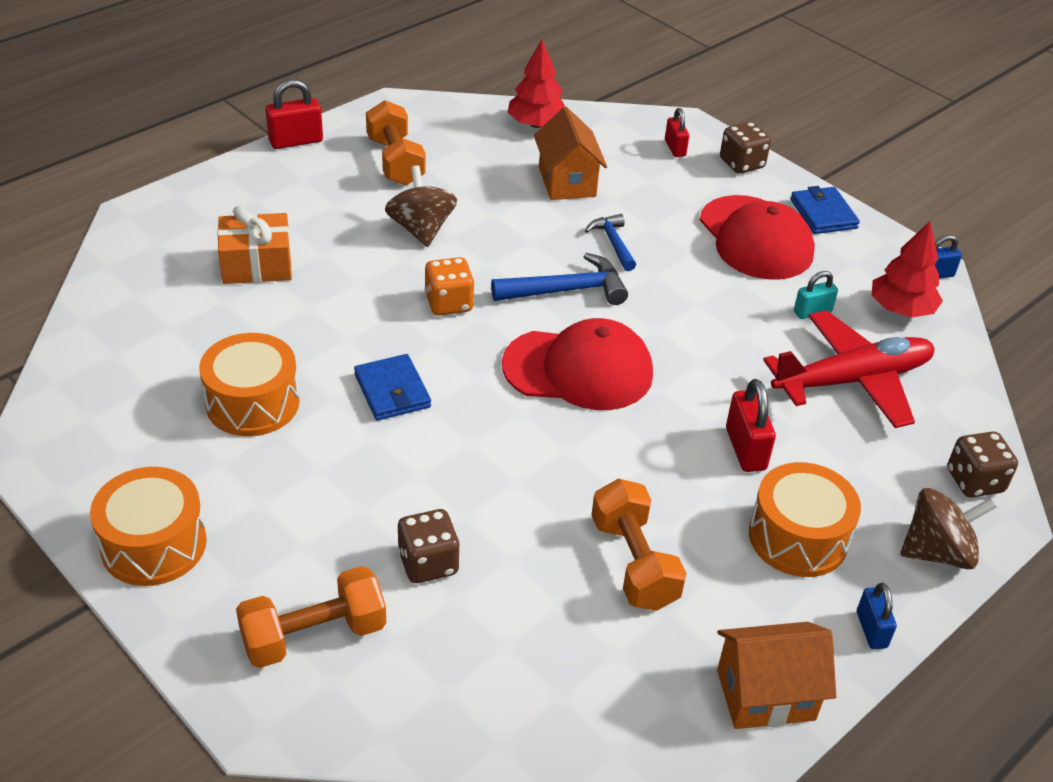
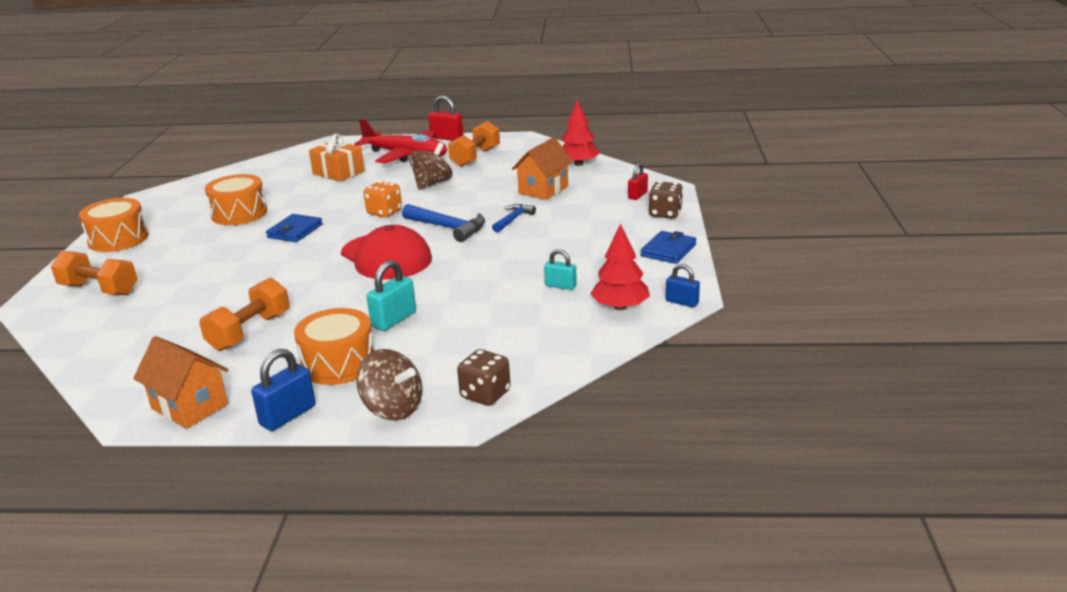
camera: 50 degrees right, 15 degrees down
(428, 563) = (180, 289): brown dice -> none
(745, 449) = (394, 320): red padlock -> turquoise padlock
(756, 238) = (599, 245): red cap -> none
(852, 380) = (516, 321): red plane -> red plane (406, 155)
(871, 630) = (288, 415): blue padlock -> blue padlock, size x1.52

